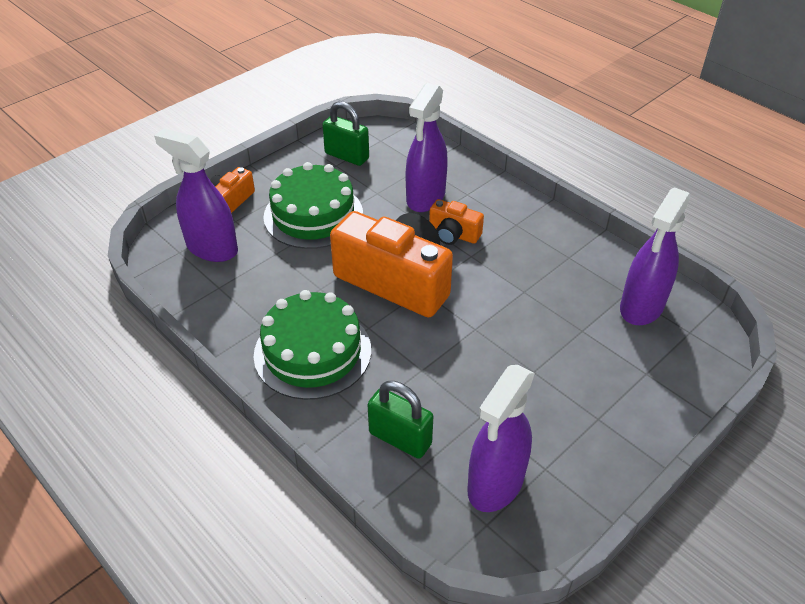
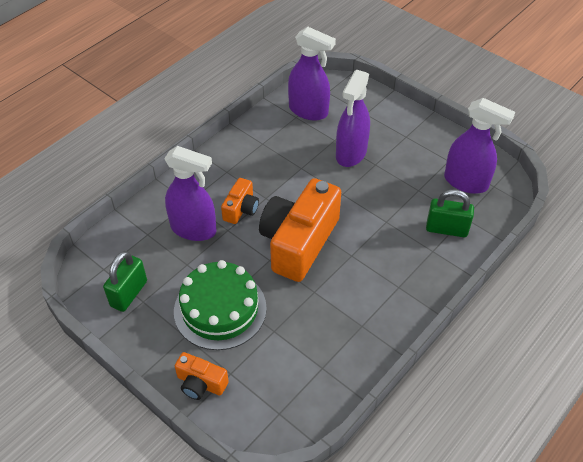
camera: 95 degrees left, 5 degrees up
(212, 248) = (272, 385): purple spray bottle -> purple spray bottle (351, 153)
(312, 352) = (383, 287): green cake -> none
(400, 438) = (446, 229): green padlock -> green padlock turned 75 degrees clockwise

